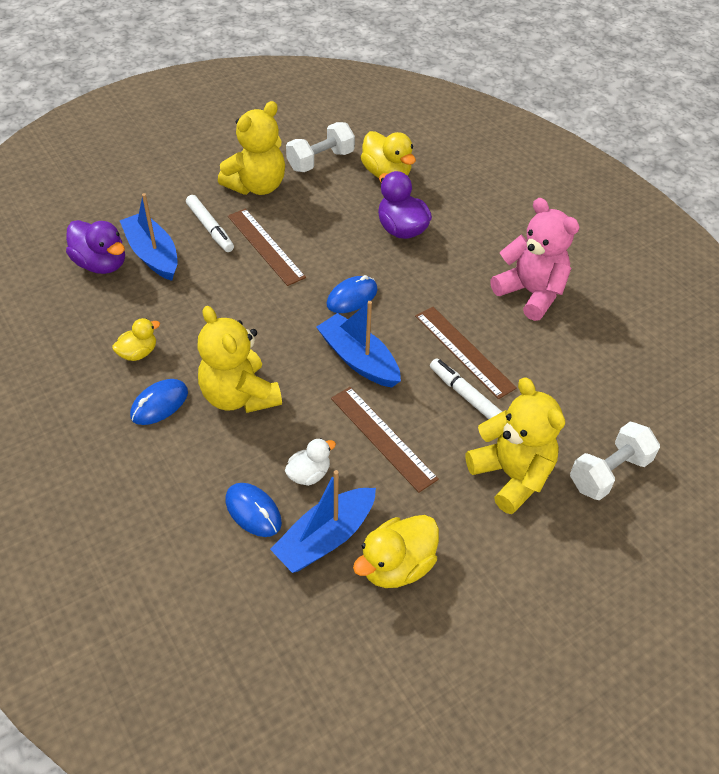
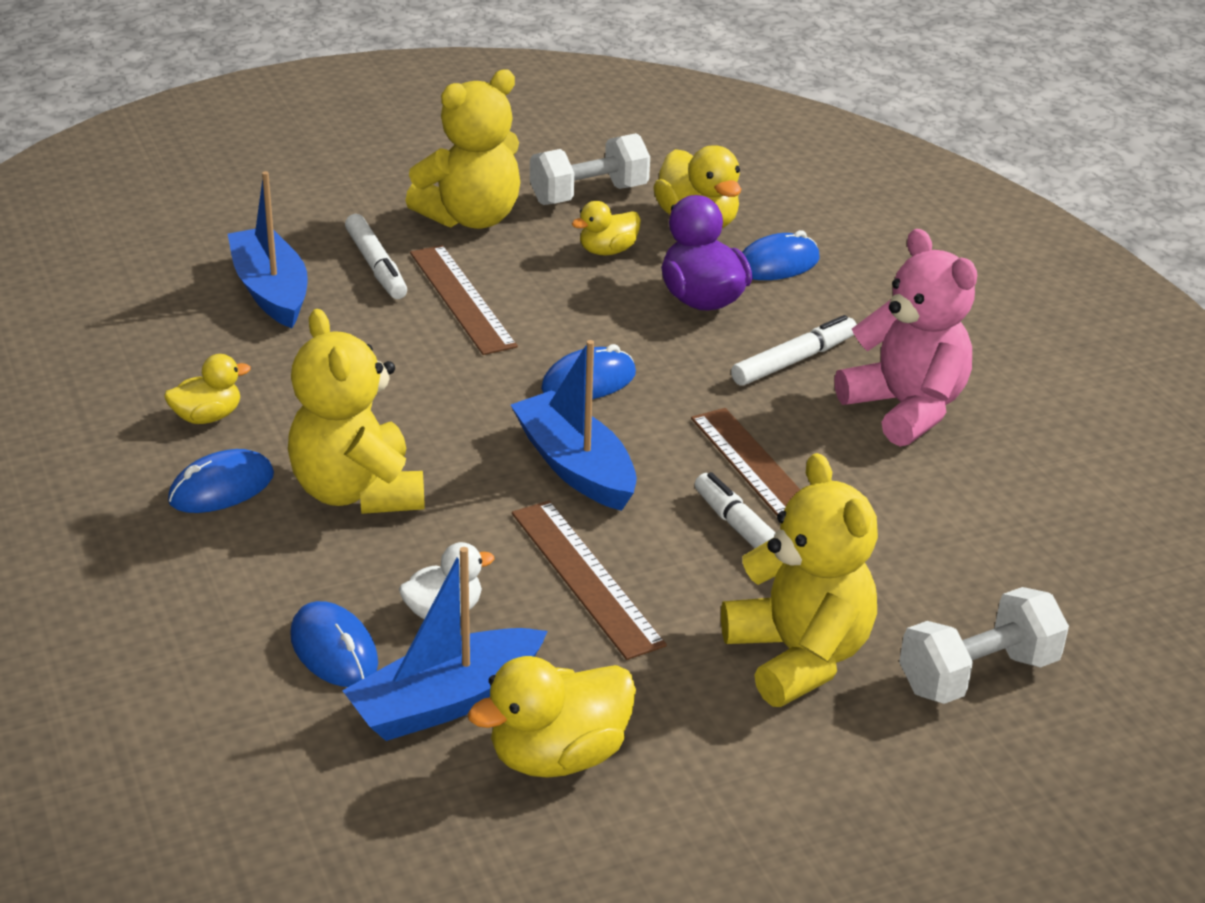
camera: 10 degrees right, 15 degrees down
(101, 264) = (183, 295): purple duck -> none
(340, 201) = (607, 251): none -> yellow duck
(438, 199) = (777, 264): none -> blue mouse
(462, 267) = (794, 360): none -> white marker

